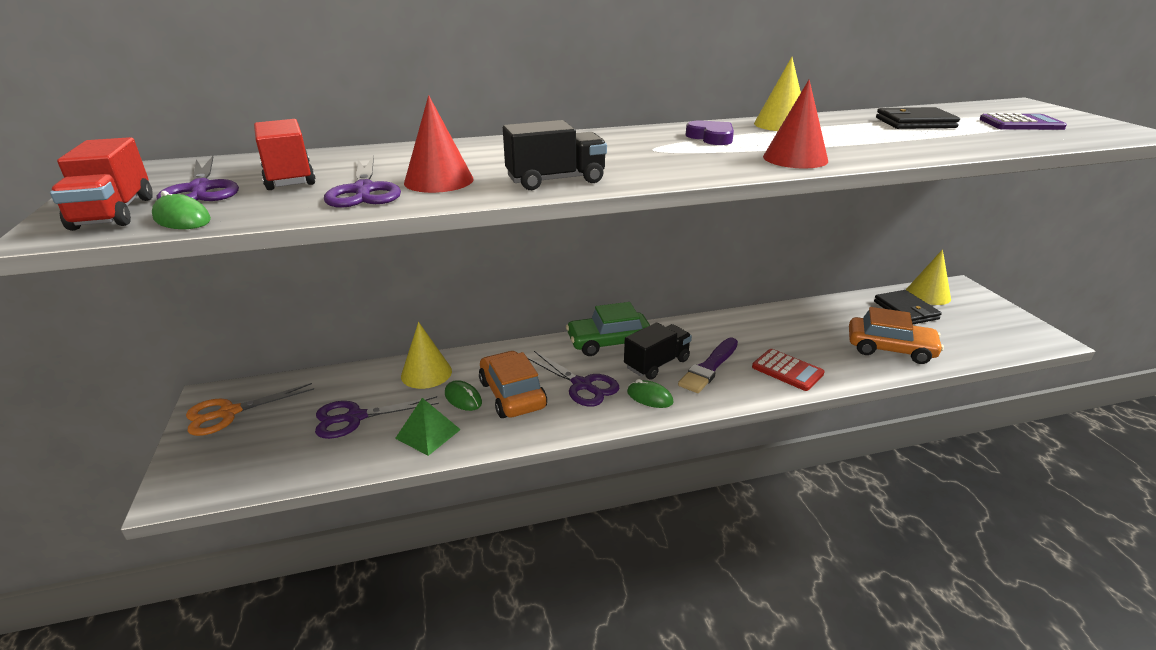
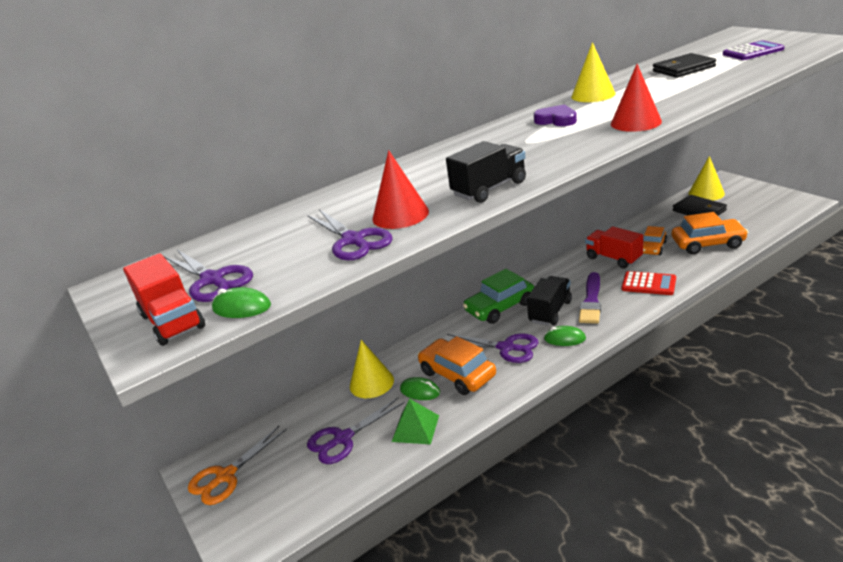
camera: 15 degrees left, 0 degrees up
(289, 178) = (272, 248): red truck -> red truck (613, 258)
(821, 333) = (653, 248): none -> orange car

